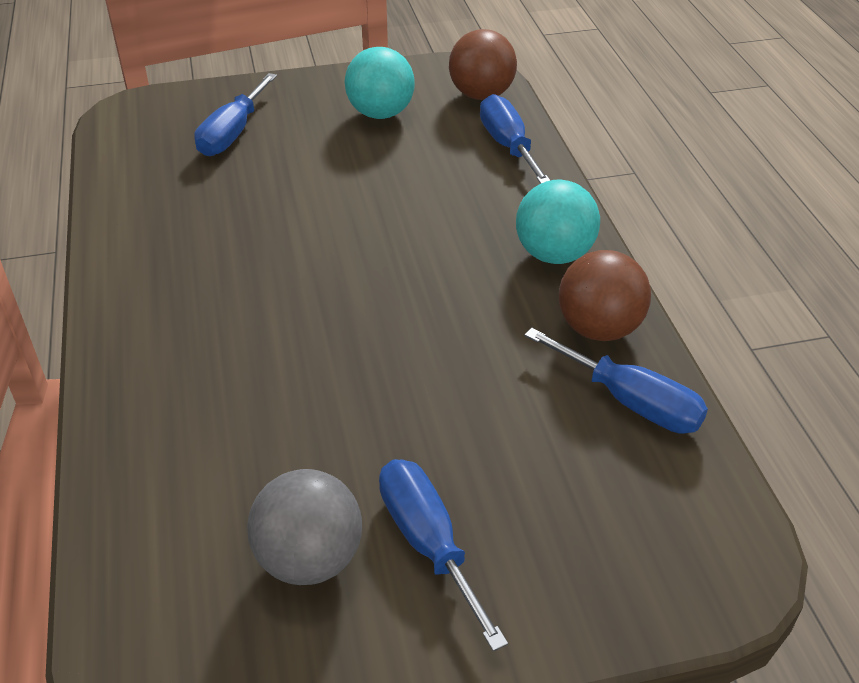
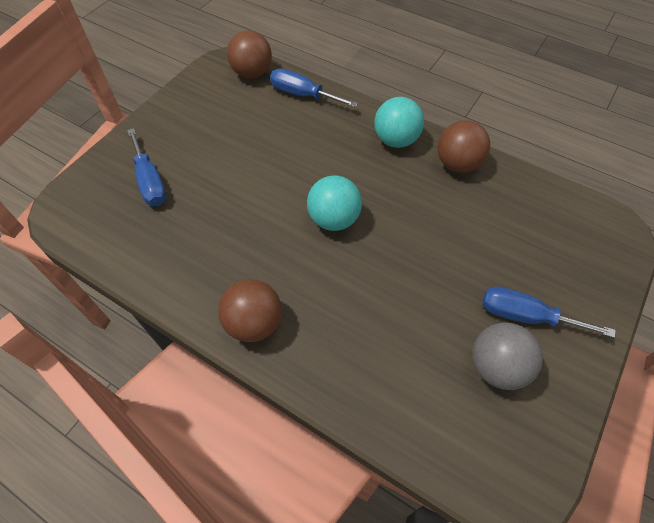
camera: 45 degrees left, 15 degrees up
(138, 313) = (254, 323): none -> brown ball
(380, 113) = (216, 116): turquoise ball -> turquoise ball (334, 219)
(630, 402) = (509, 189): blue screwdriver -> none

